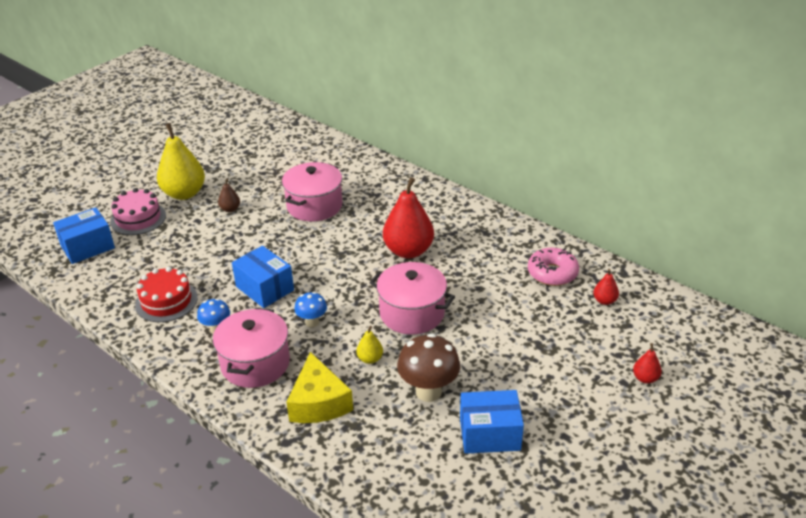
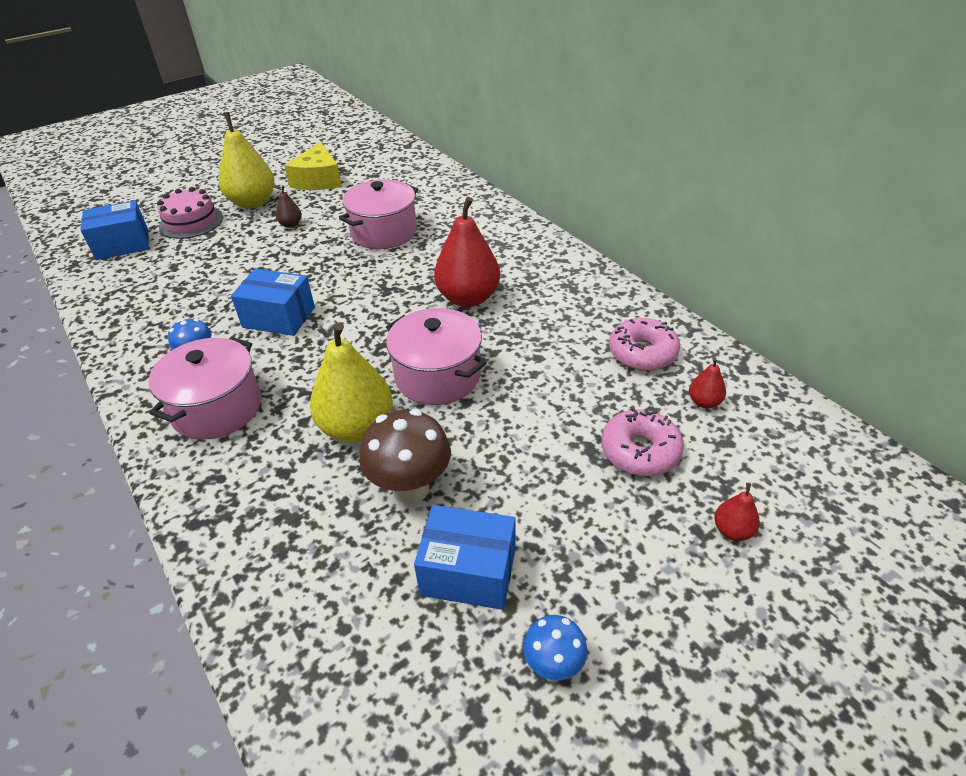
camera: 15 degrees right, 5 degrees up
(166, 301) = (164, 315): red cake -> none
(264, 288) = (279, 317): blue box -> blue box turned 45 degrees counterclockwise
(312, 322) = (311, 367): blue mushroom -> blue mushroom (553, 665)
(318, 402) = (263, 475): yellow cheese -> yellow cheese (318, 180)
(370, 359) = (357, 427): yellow pear -> yellow pear, size x2.20
(572, 340) = (640, 451): none -> pink donut

